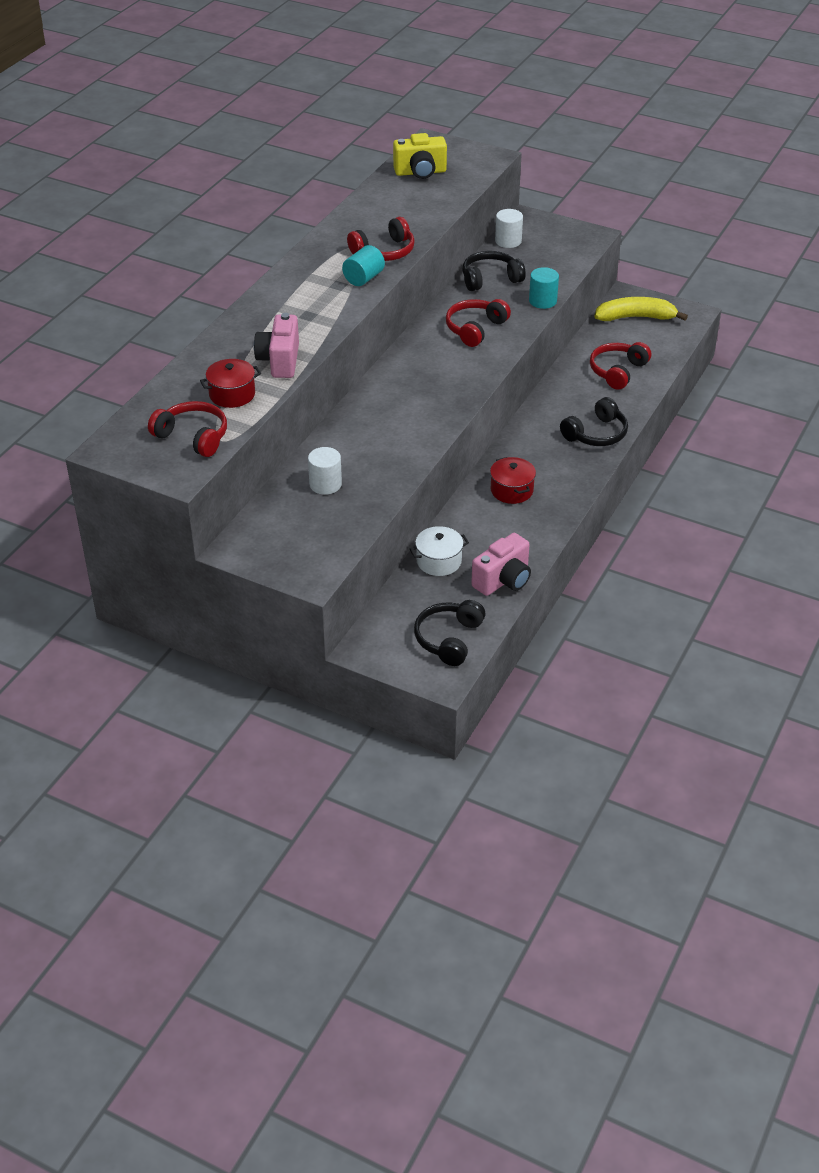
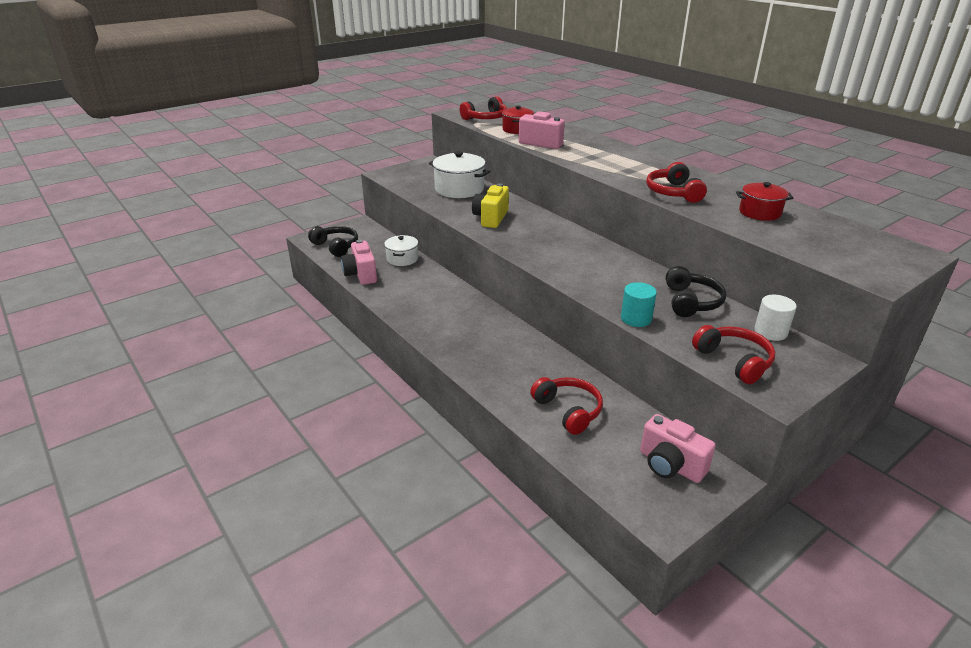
camera: 115 degrees right, 10 degrees down
(325, 484) = (459, 189): white cylinder -> white pot
(363, 278) = (633, 179): turquoise cylinder -> none
(420, 172) = (834, 234): yellow camera -> yellow camera (491, 218)
(475, 329) = (605, 274): red headphones -> red headphones (734, 361)
(511, 490) = (444, 302): red pot -> red pot (759, 212)
(596, 434) = (479, 363): black headphones -> none
(635, 317) = (670, 465): yellow banana -> pink camera

